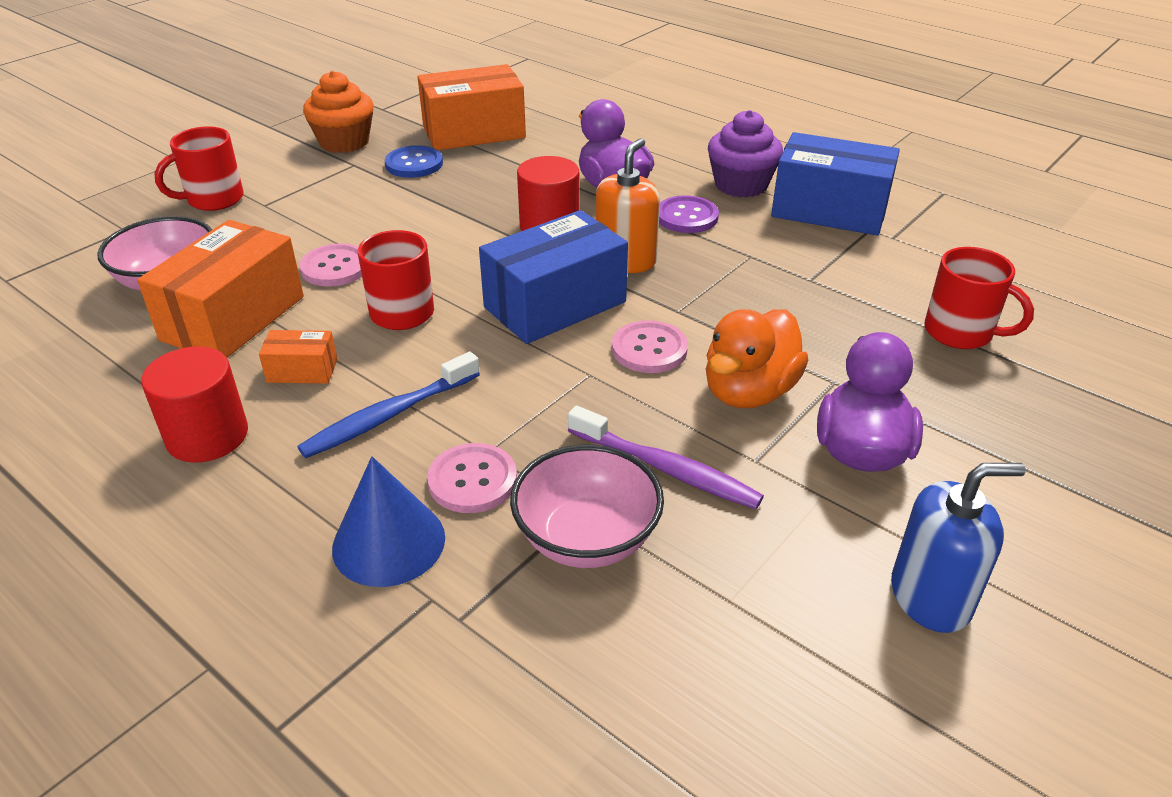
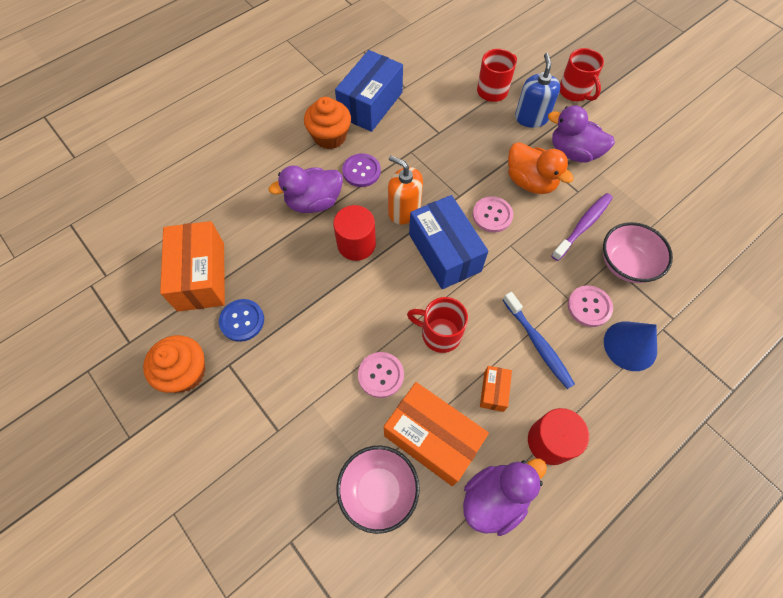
camera: 80 degrees left, 25 degrees up
(129, 381) = (495, 498): none -> purple duck
(213, 199) = (258, 472): red mug -> red mug (575, 92)
(741, 185) = (330, 136): purple cupcake -> orange cupcake
(930, 597) = (654, 157): blue soap dispenser -> blue soap dispenser (531, 118)

